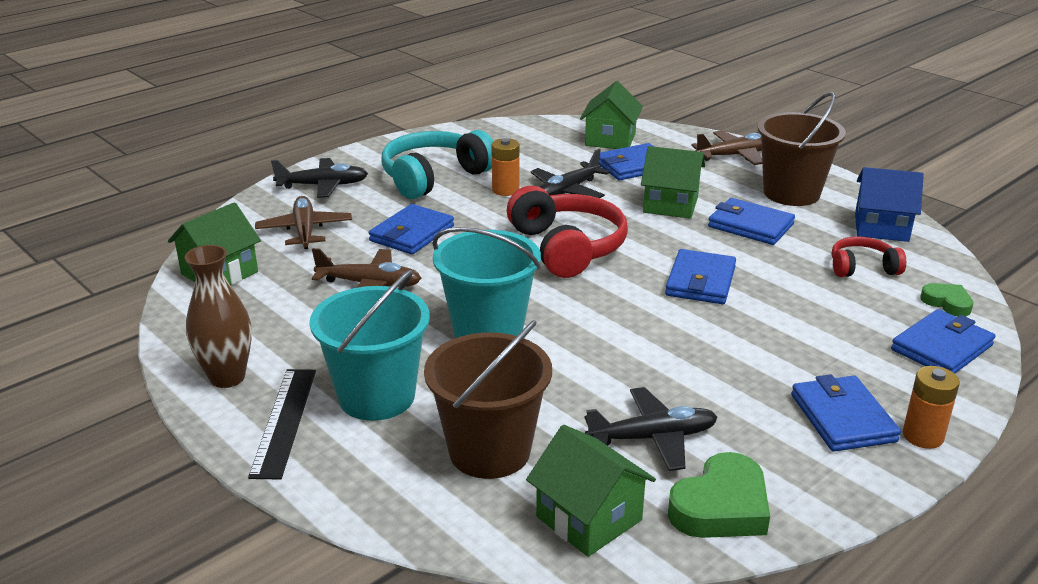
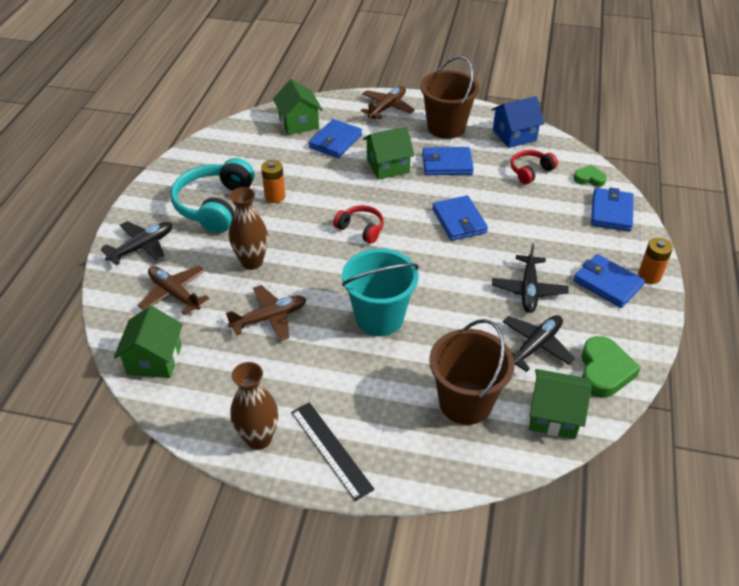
camera: 35 degrees left, 15 degrees up
(377, 397) = (366, 401): turquoise bucket -> none
(412, 234) = (252, 262): blue wallet -> brown vase
(567, 191) = (315, 181): black plane -> black plane (528, 290)
(567, 247) = (361, 229): red headphones -> red headphones, size x0.54

